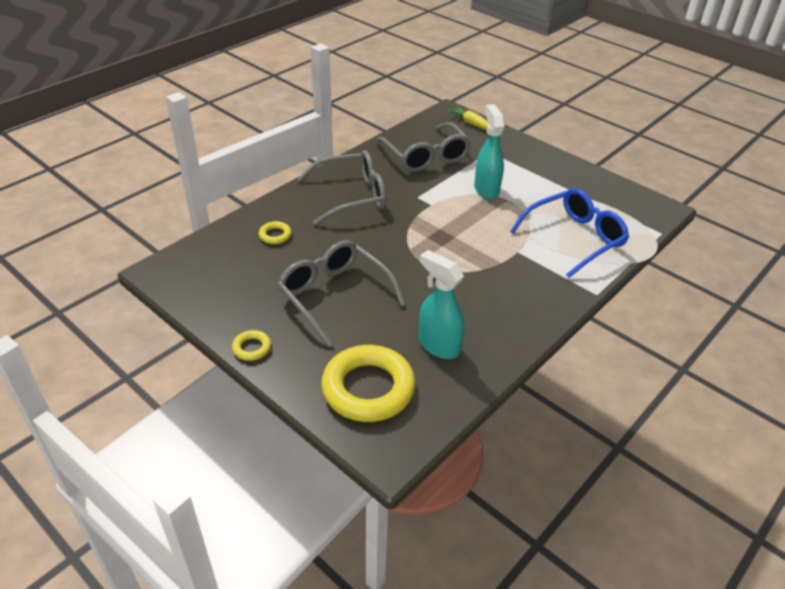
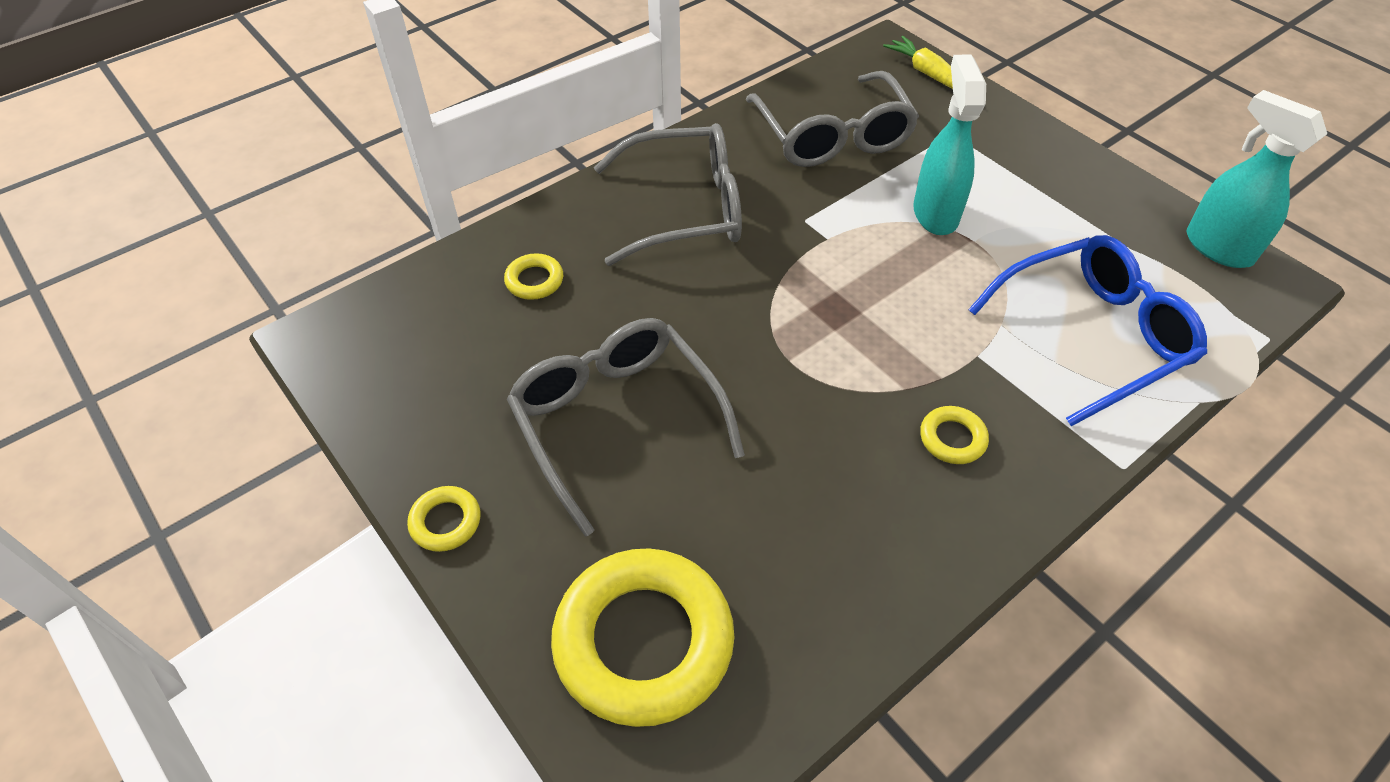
camera: 10 degrees right, 10 degrees up
(438, 345) = (794, 555): turquoise spray bottle -> turquoise spray bottle (1217, 247)
(510, 289) = (952, 438): none -> yellow ring

